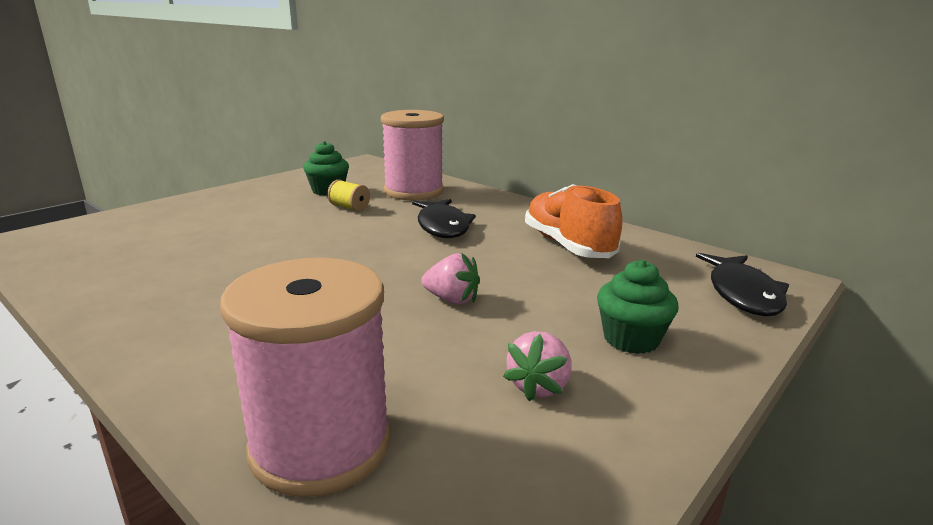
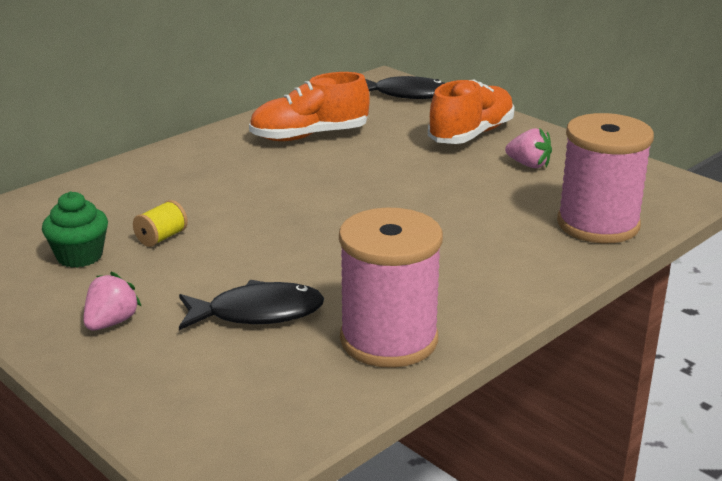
camera: 85 degrees left, 5 degrees up
(413, 191) = (112, 200): pink spool -> pink spool (389, 340)
(442, 226) = (245, 186): black fish -> black fish (258, 313)
(452, 299) = (415, 185): pink strawberry -> pink strawberry (111, 322)
(631, 339) = (471, 134): green cupcake -> orange shoe

